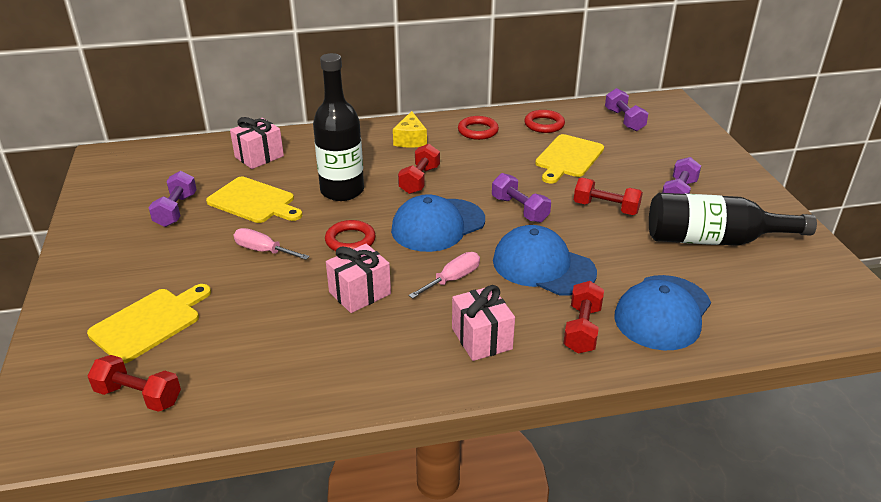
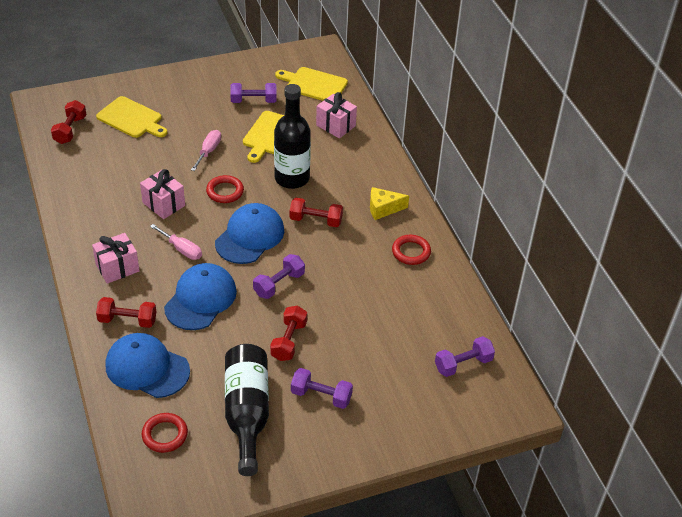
camera: 80 degrees right, 10 degrees up
(438, 225) = (250, 236): blue cap -> blue cap turned 75 degrees clockwise
(544, 124) = (436, 299): red ring -> red ring (165, 435)
(568, 158) = (372, 317): yellow cutting board -> yellow cutting board (314, 84)

